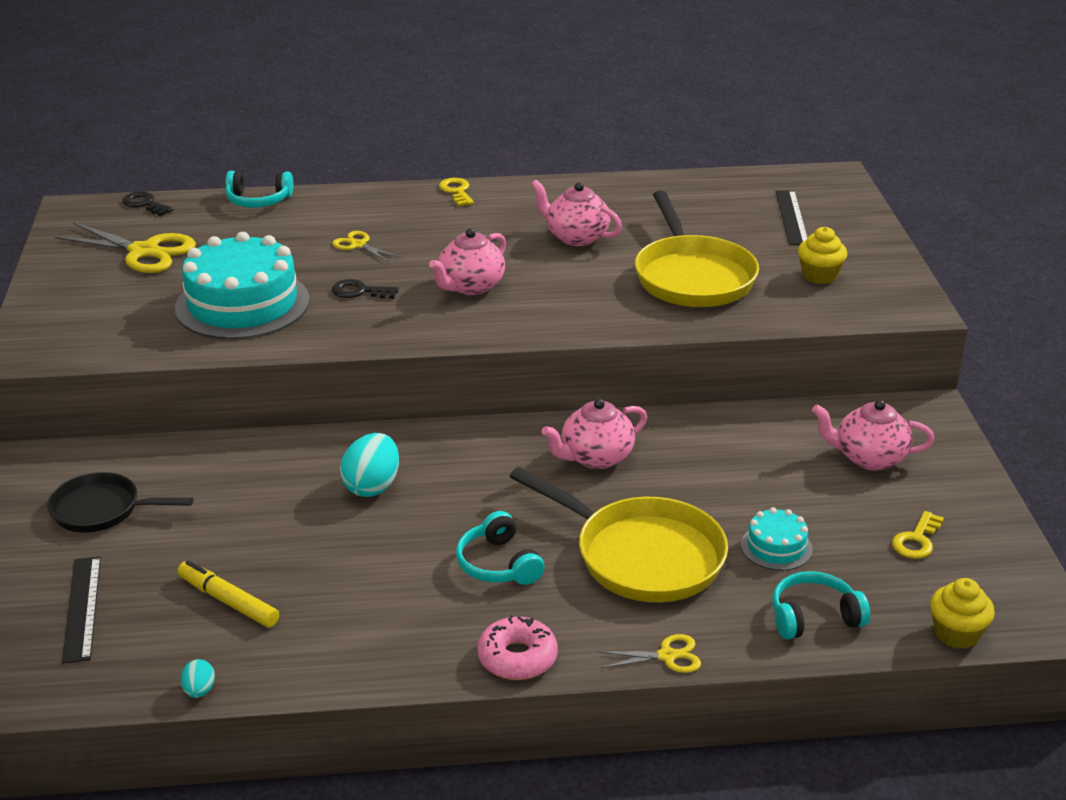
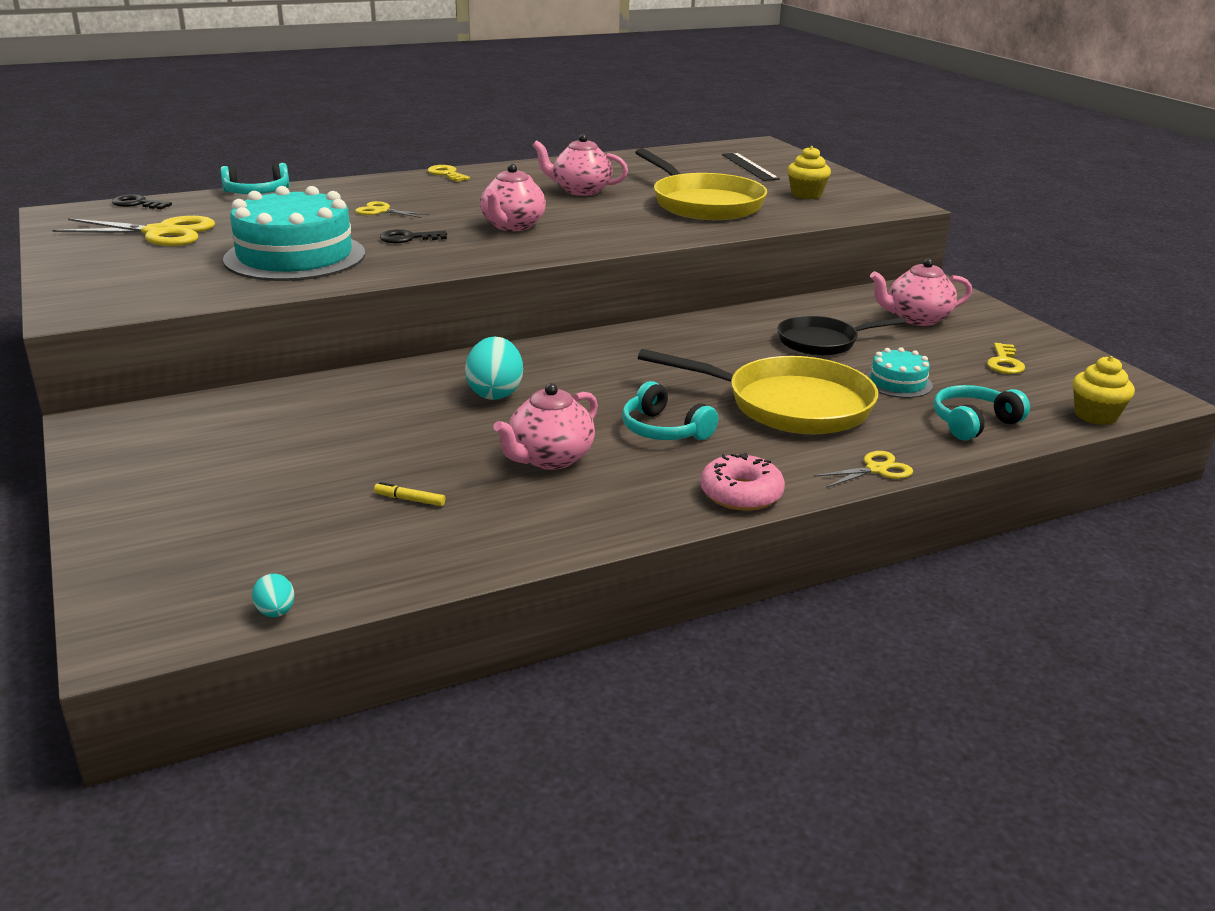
camera: 20 degrees left, 5 degrees down
(82, 608) = (244, 532): black ruler -> none
(101, 510) = (214, 450): black pan -> black pan (822, 342)
(199, 691) = (431, 577): turquoise egg -> turquoise egg (276, 612)
(228, 601) = (409, 500): yellow marker -> yellow marker, size x0.52
(595, 457) = (689, 347): pink teapot -> pink teapot (549, 459)

